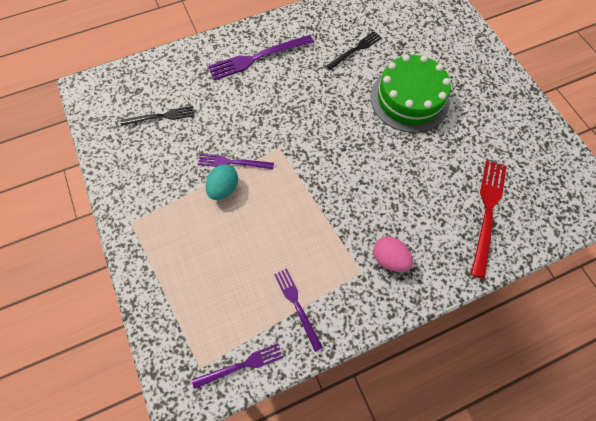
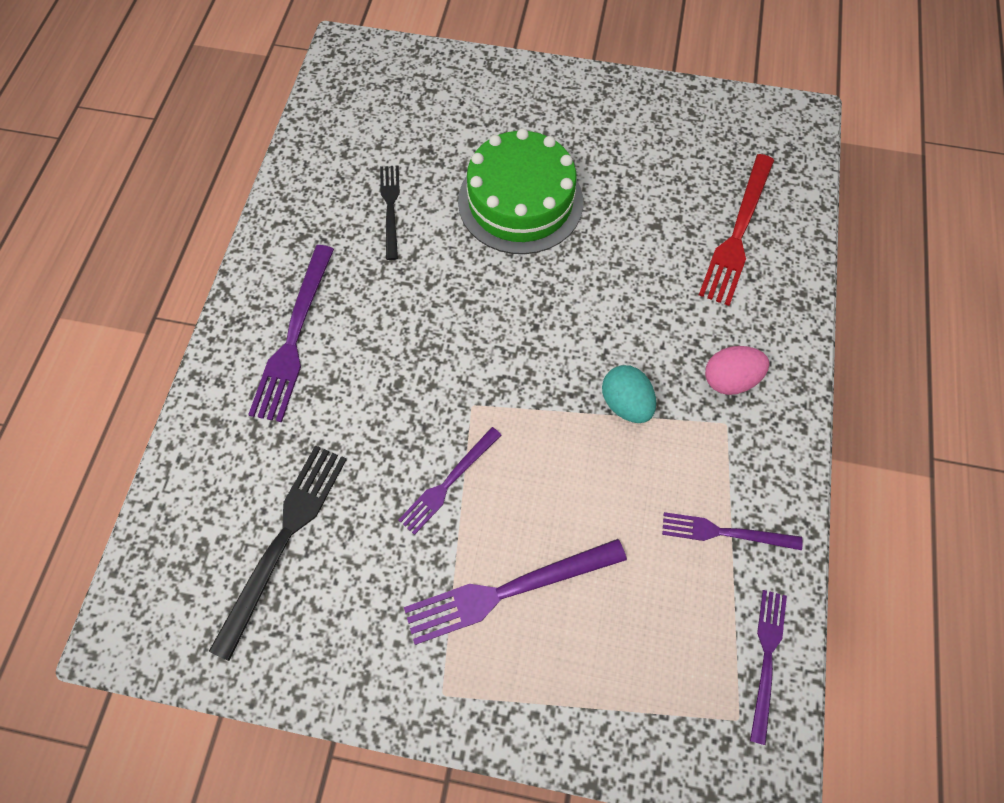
camera: 55 degrees left, 0 degrees up
(161, 116) = (283, 540): black fork -> black fork, size x1.60
(197, 220) = (508, 590): none -> purple fork
(223, 188) = (483, 521): turquoise egg -> turquoise egg (625, 403)
(487, 212) = (738, 233): red fork -> red fork turned 120 degrees counterclockwise

